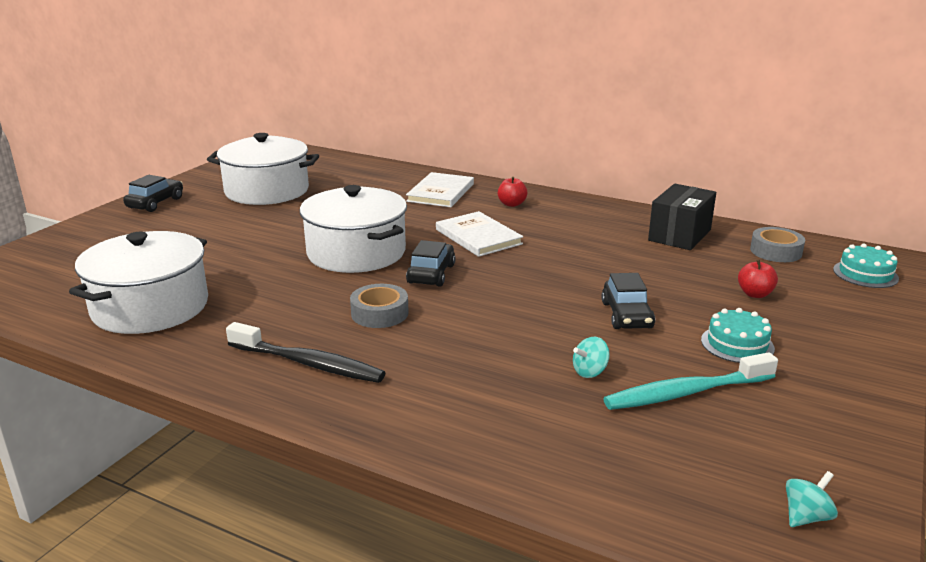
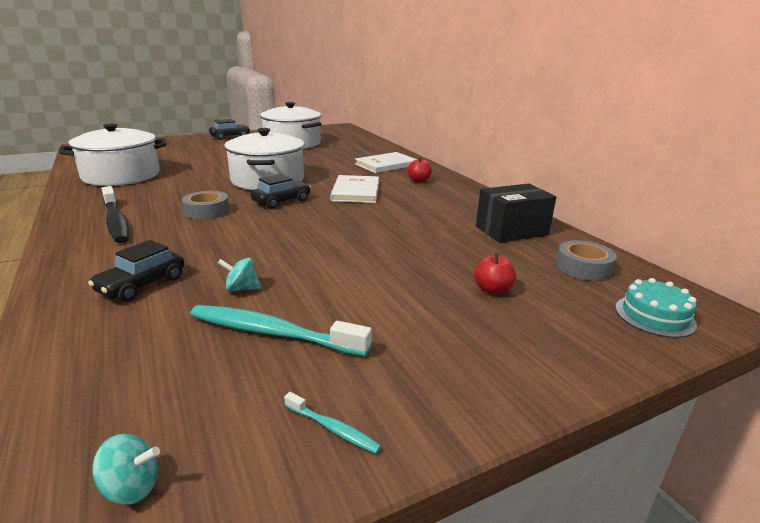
camera: 35 degrees right, 0 degrees up
(626, 315) = (349, 265): black car -> black car (142, 285)
(737, 344) = (394, 318): turquoise cake -> none
(836, 428) = (333, 428): none -> turquoise toothbrush

